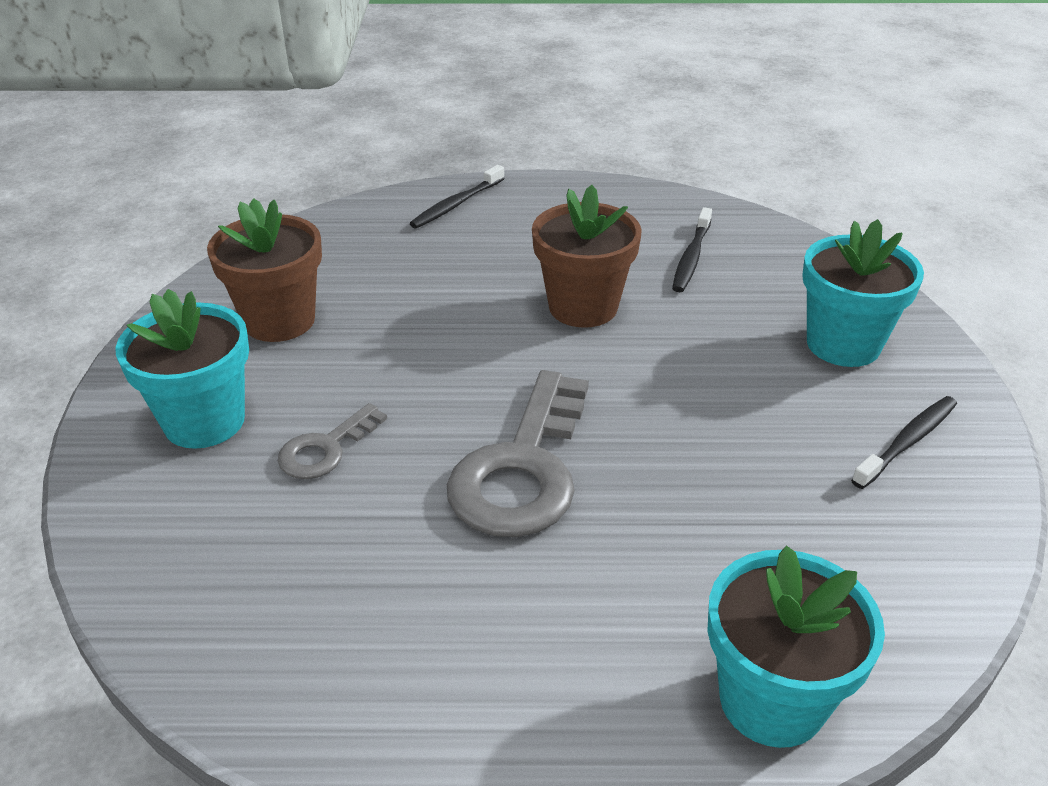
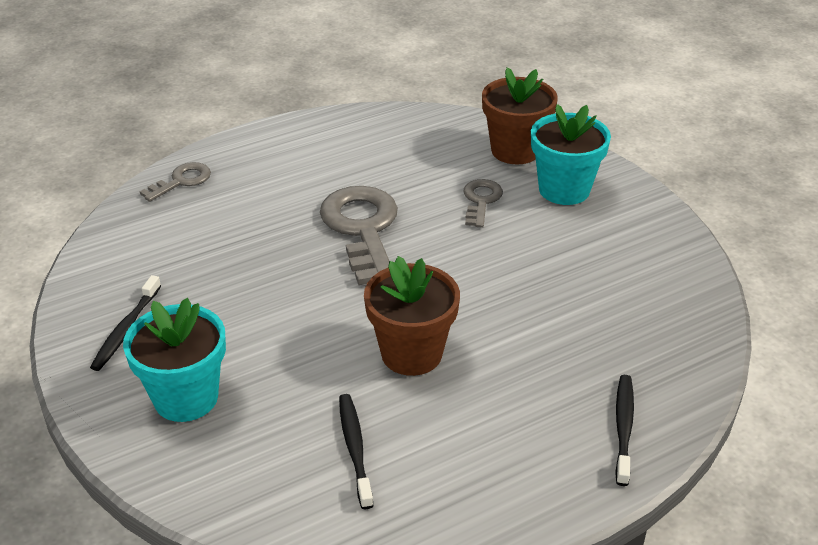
camera: 150 degrees right, 0 degrees up
(279, 321) = (610, 259): brown flower pot -> brown flower pot (515, 150)
(772, 700) = (182, 181): turquoise flower pot -> grey key

